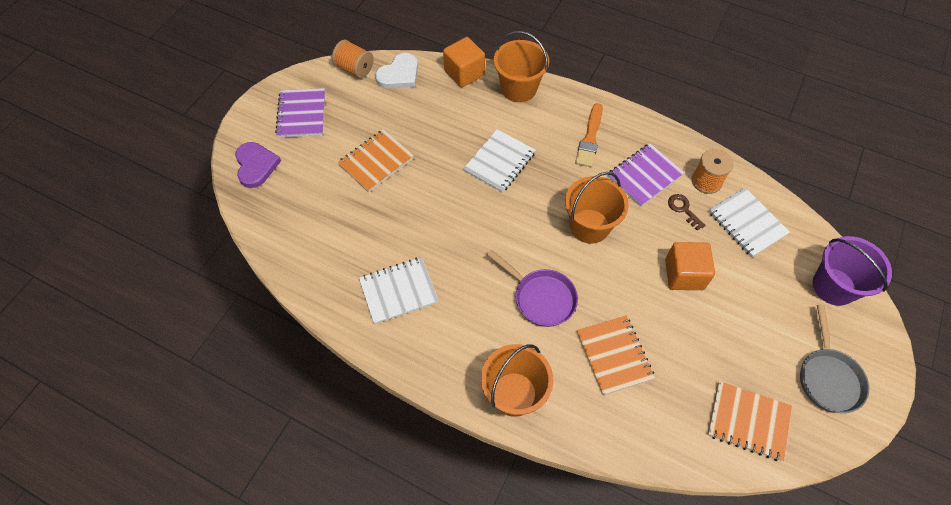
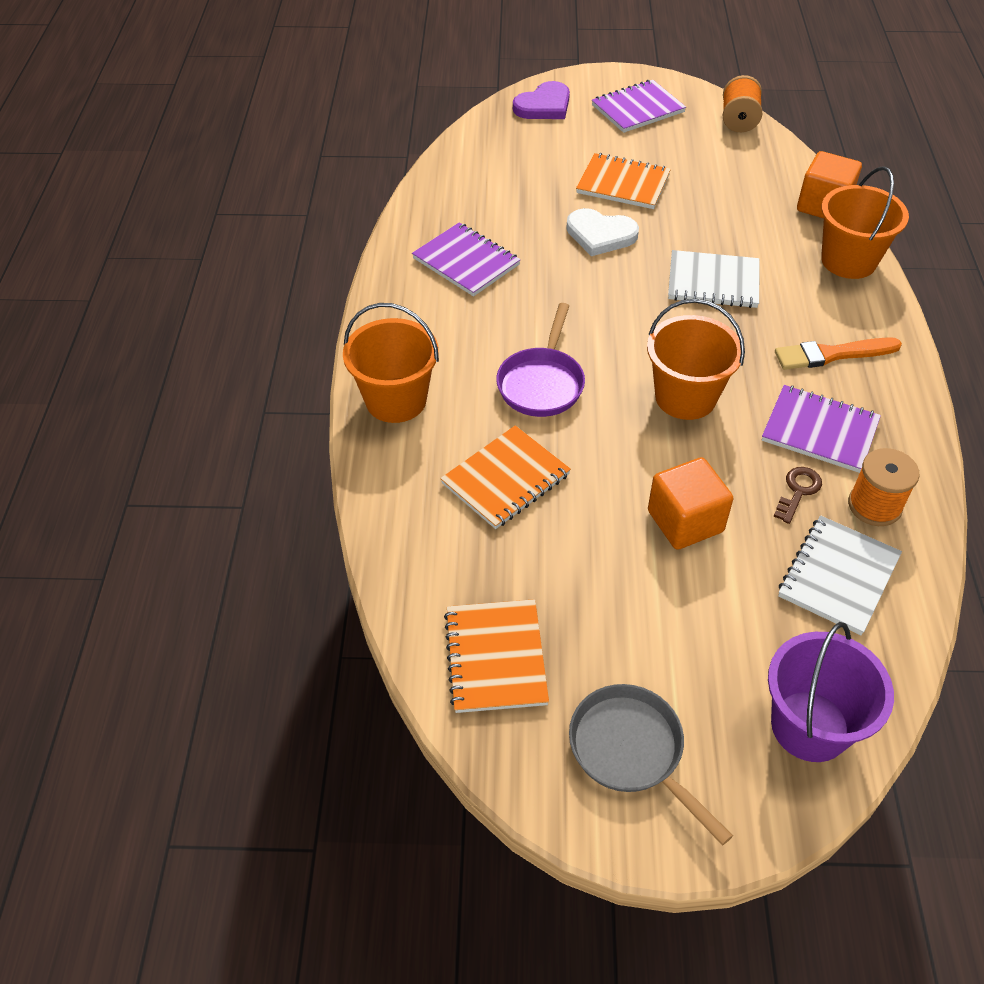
camera: 65 degrees right, 10 degrees down
(398, 291) = (466, 262): white notebook -> purple notebook
(399, 74) = (766, 155): white heart -> white heart (600, 235)
(828, 378) = (631, 751): grey pan -> grey pan turned 75 degrees clockwise

